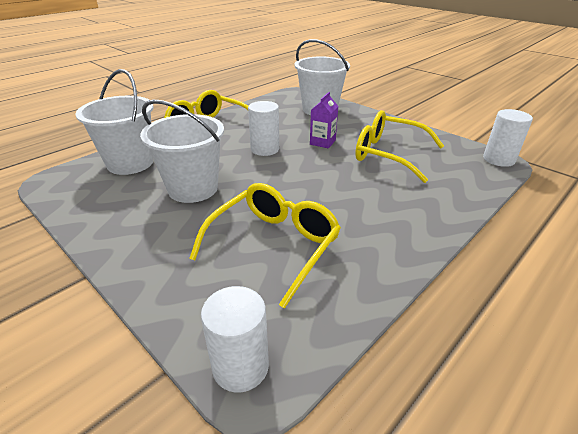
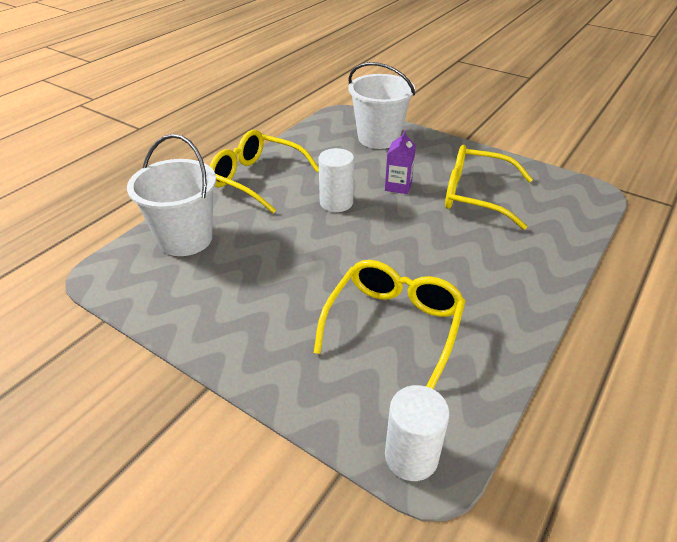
camera: 10 degrees left, 5 degrees up
(193, 188) = (276, 265): white bucket -> none
(498, 159) = (591, 190): white cylinder -> none

